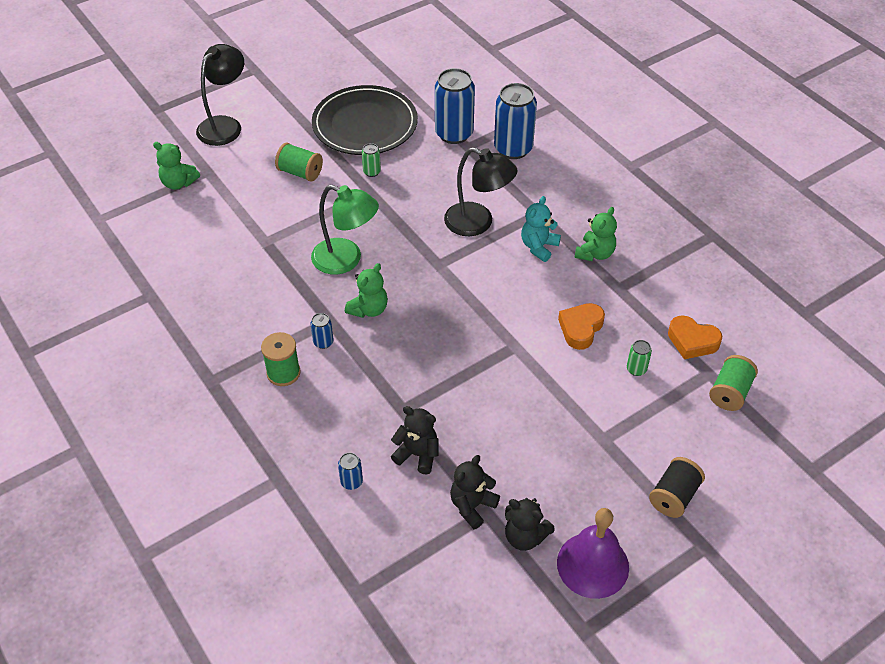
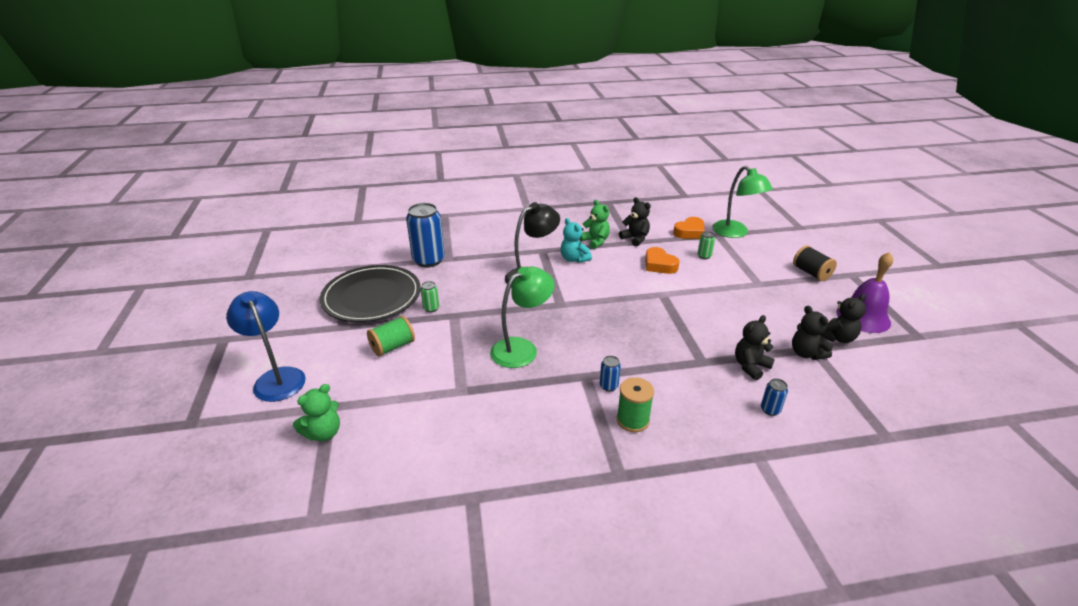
camera: 65 degrees left, 15 degrees down
(225, 125) = (276, 378): black lamp -> blue lamp
(368, 309) = (586, 351): green teddy bear -> none
(513, 149) = (470, 242): blue can -> none
(630, 289) = (635, 238): none -> black teddy bear
(730, 392) = (735, 233): green spool -> green lamp

